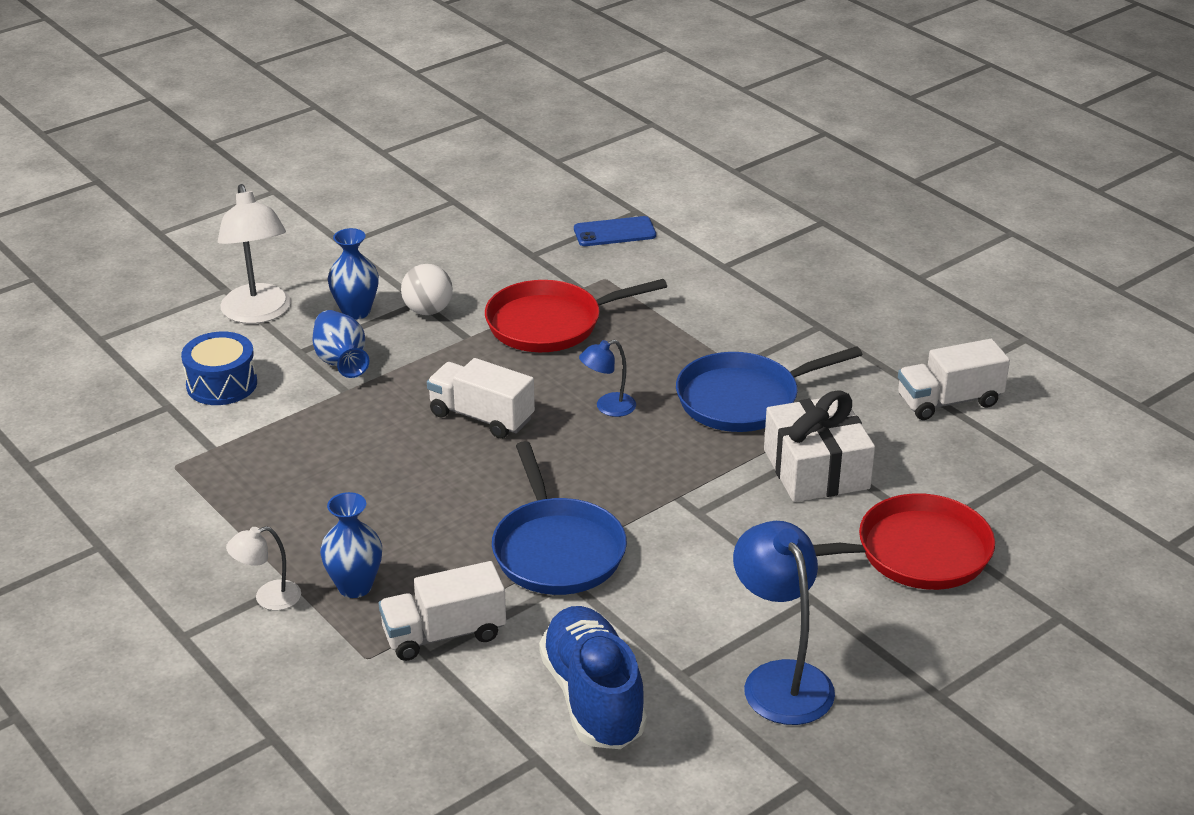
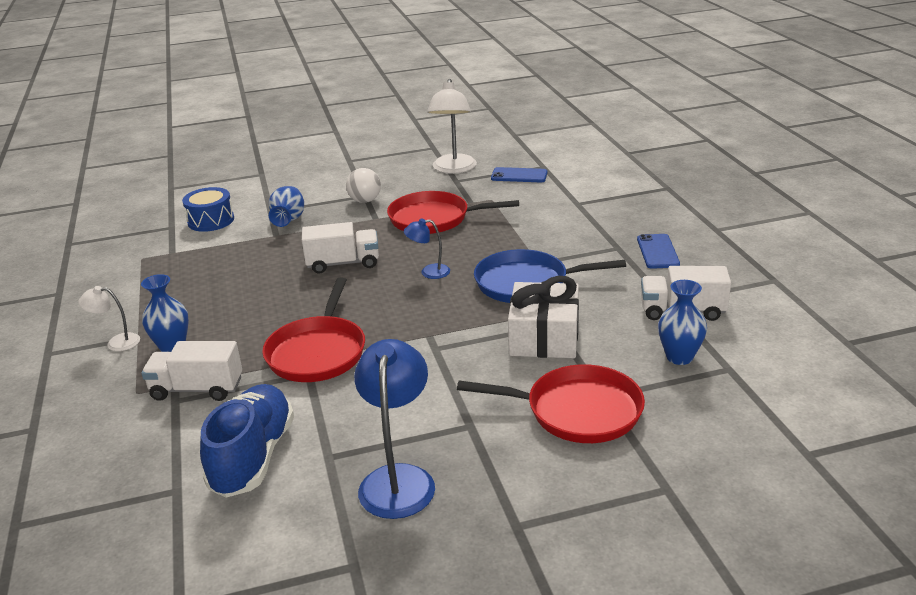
camera: 25 degrees right, 5 degrees down
(258, 313) = (267, 188): white lamp -> white lamp (453, 169)
(356, 311) = (322, 195): blue vase -> blue vase (679, 357)
(481, 417) = (343, 263): white truck -> white truck turned 120 degrees clockwise
(557, 550) = (318, 352): blue pan -> red pan
(870, 323) = (657, 252): none -> blue phone

